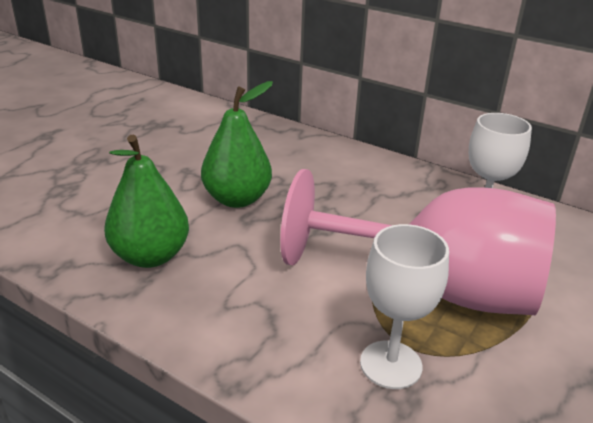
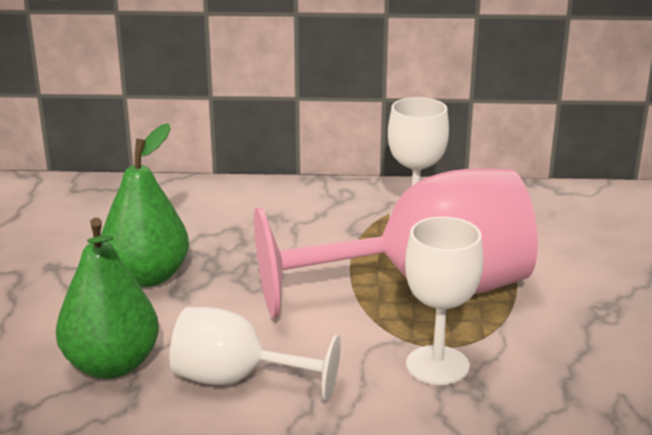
camera: 30 degrees left, 5 degrees down
(220, 305) = (237, 380): none -> white goblet

